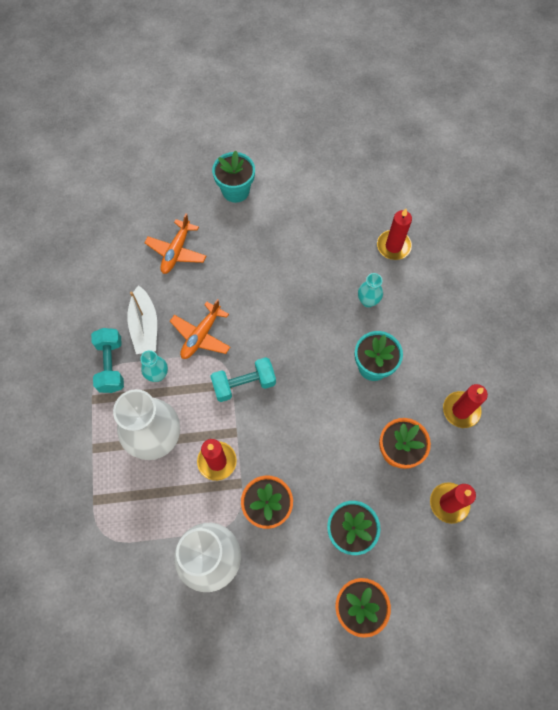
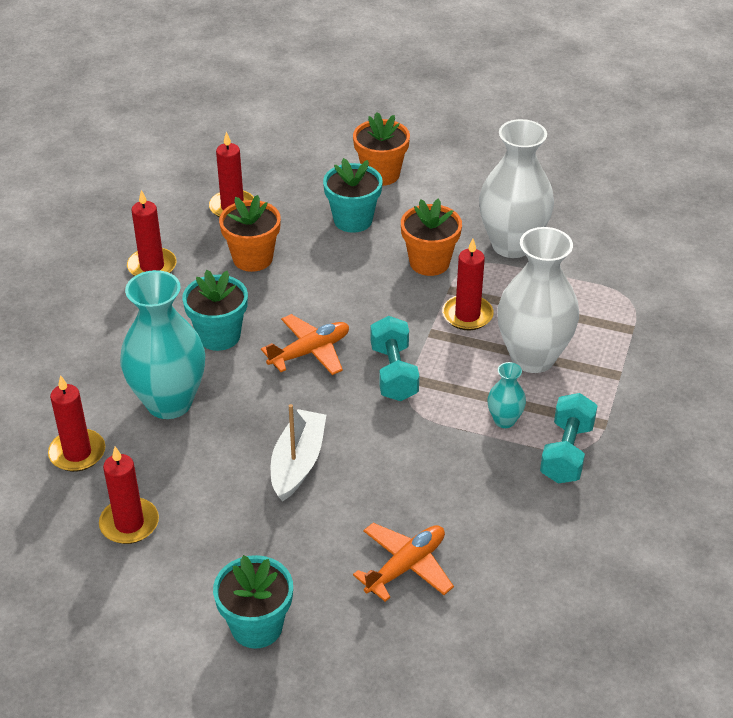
camera: 155 degrees left, 25 degrees down
(145, 326) = (499, 482): white boat -> white boat (297, 462)
(201, 335) = (423, 443): orange plane -> orange plane (310, 352)
(244, 384) = (393, 373): turquoise dumbbell -> turquoise dumbbell turned 75 degrees clockwise
(334, 217) = (129, 523): none -> red candle
(368, 301) = (169, 402): turquoise vase -> turquoise vase, size x2.19

